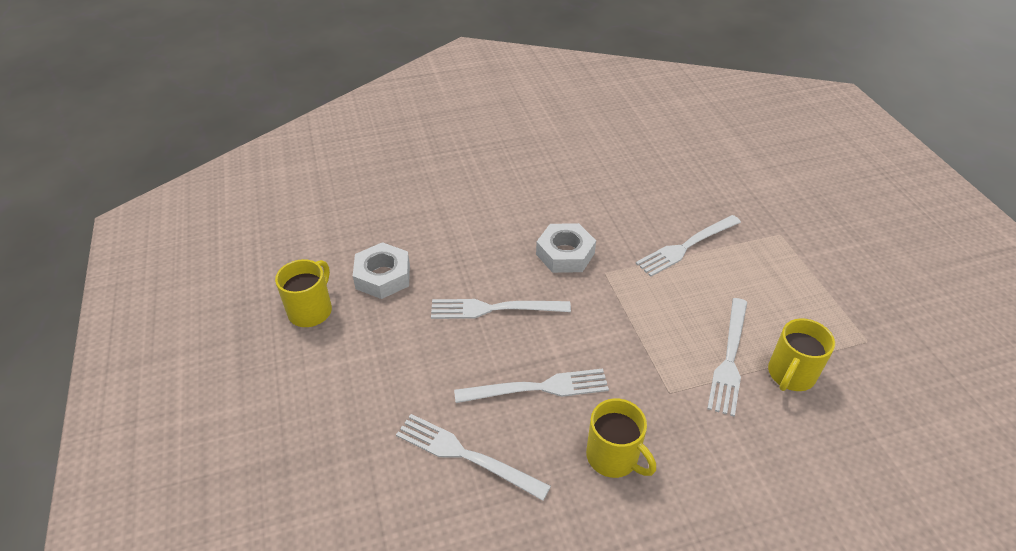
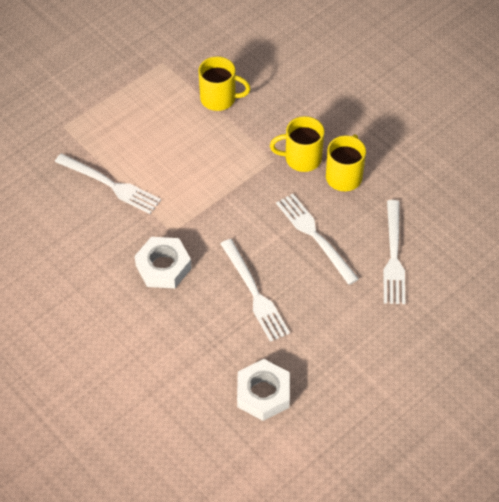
camera: 115 degrees left, 10 degrees up
(311, 310) = (331, 428): yellow mug -> yellow mug (301, 158)
(729, 359) = (223, 133): white fork -> none

